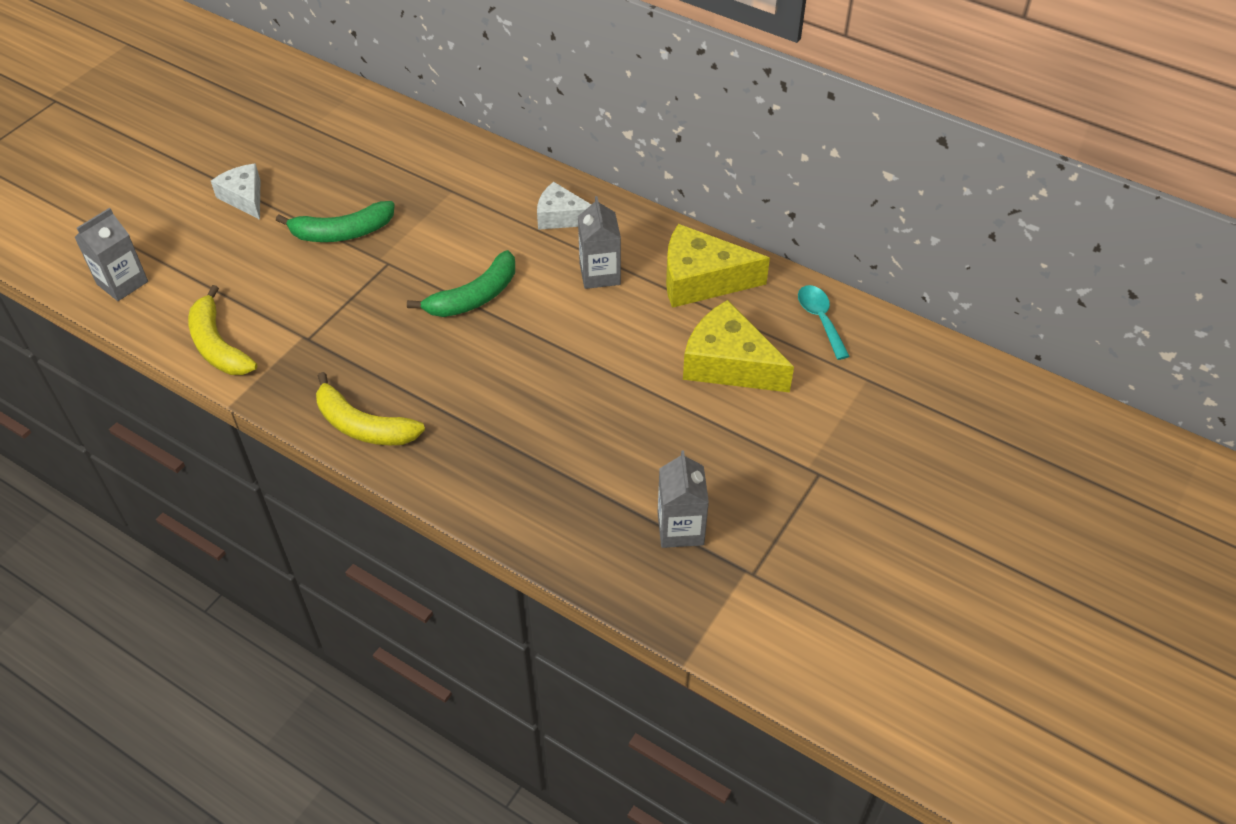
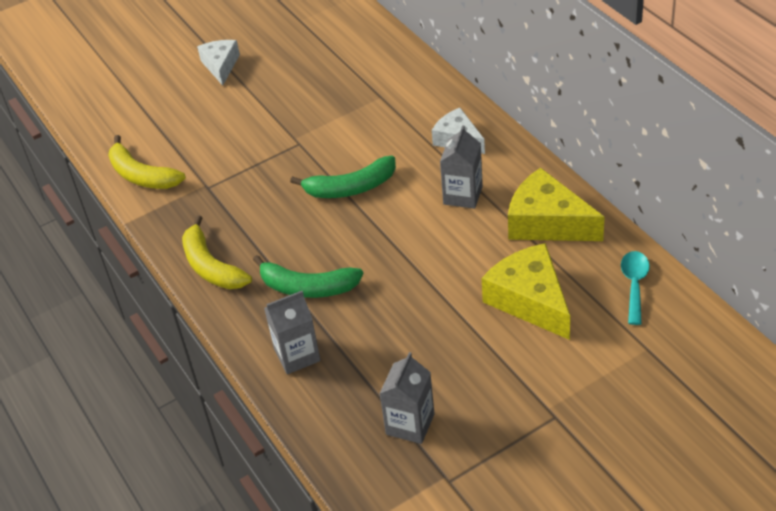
camera: 30 degrees right, 5 degrees down
(122, 283) = (101, 111): grey carton -> grey carton (297, 355)
(218, 345) = (142, 175): yellow banana -> yellow banana turned 45 degrees counterclockwise
(342, 232) = (278, 110): green banana -> green banana (308, 287)

